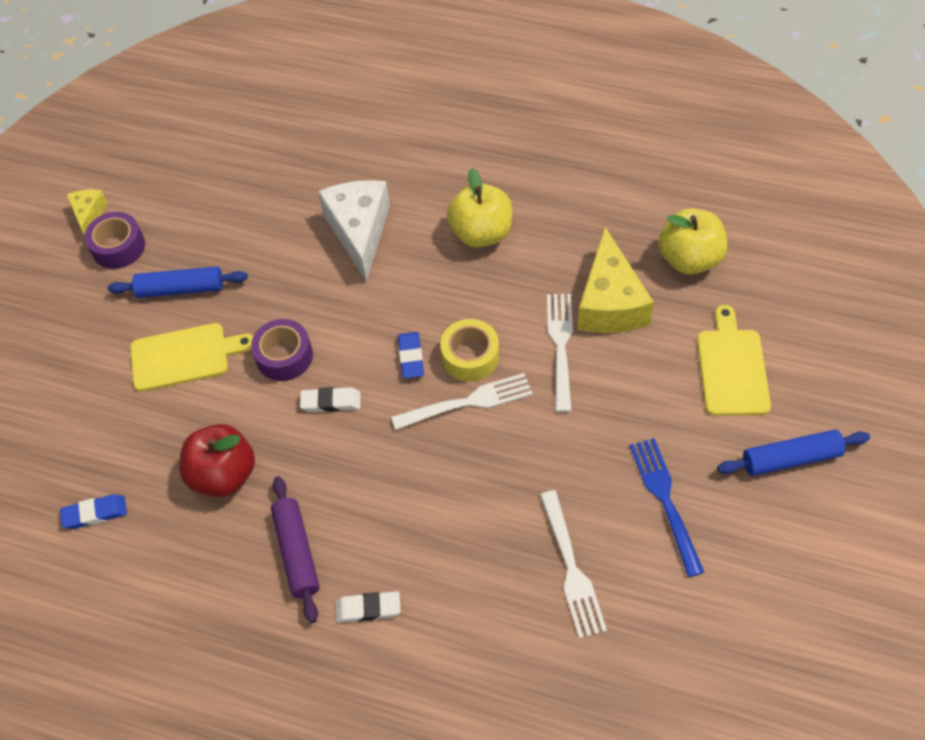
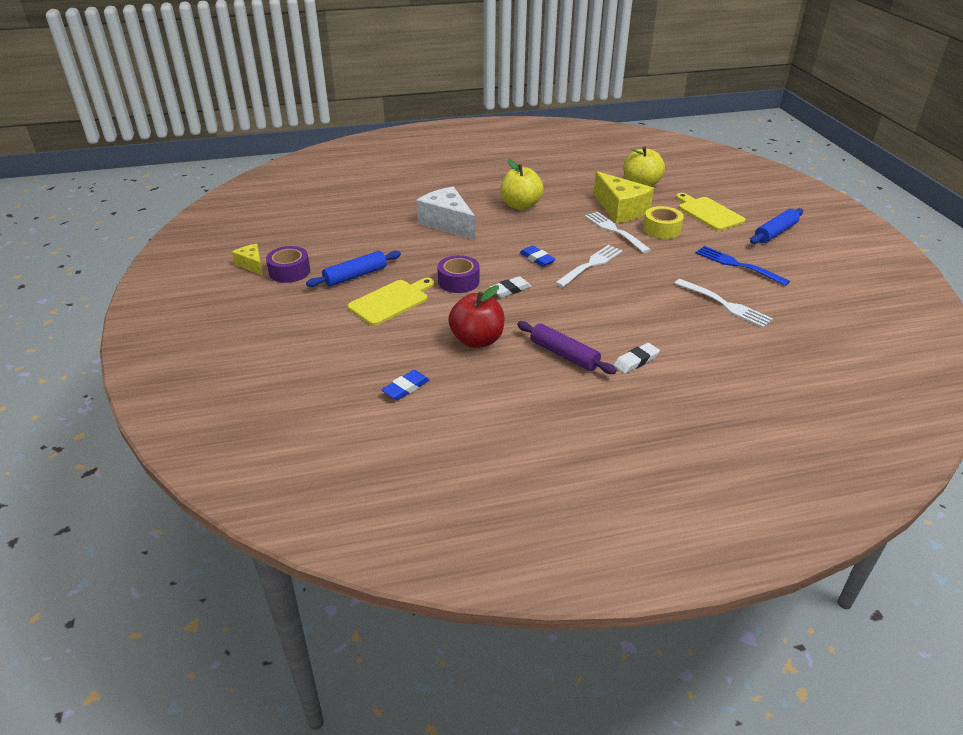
camera: 35 degrees left, 20 degrees down
(470, 356) = (570, 249): yellow tape -> yellow tape (661, 229)

